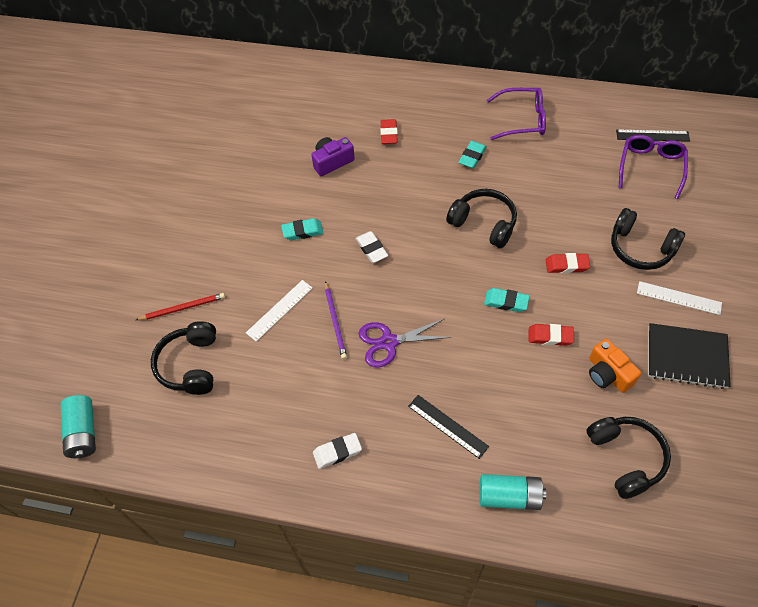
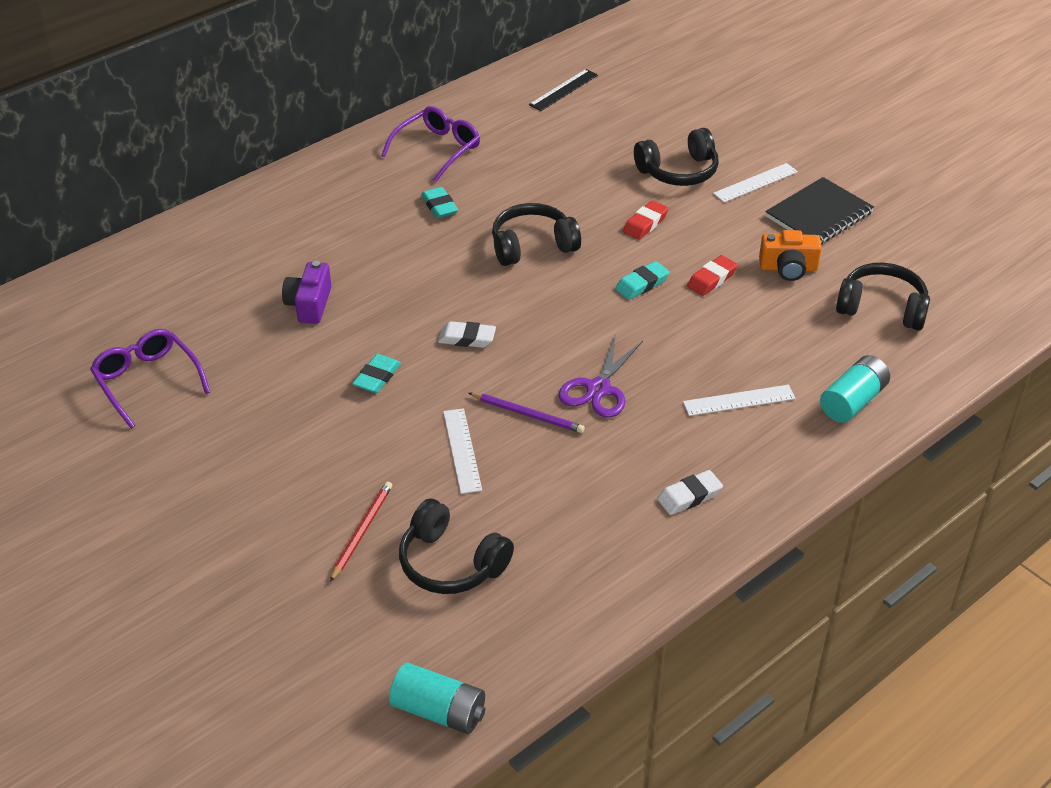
camera: 55 degrees left, 15 degrees down
(337, 452) = (689, 496): white eraser -> white eraser turned 45 degrees clockwise
(389, 134) = (329, 244): red eraser -> none
(447, 426) = (739, 400): black ruler -> white ruler
(651, 167) = (598, 112): purple glasses -> purple glasses (147, 381)

